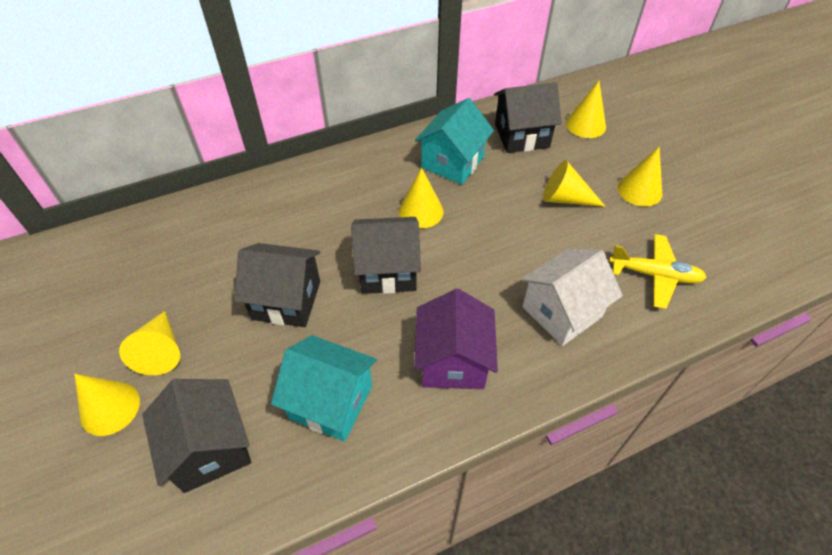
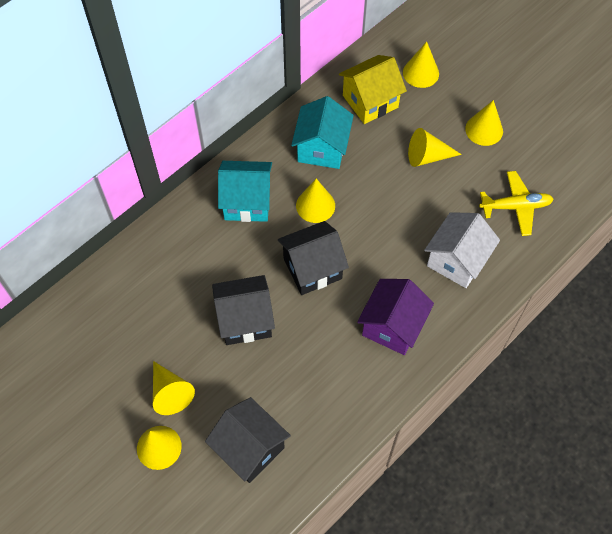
camera: 20 degrees left, 10 degrees up
(331, 402) = (318, 386): turquoise house -> turquoise house (247, 202)
(453, 361) = (392, 326): purple house -> purple house turned 45 degrees clockwise
(521, 136) = (370, 101): black house -> yellow house

